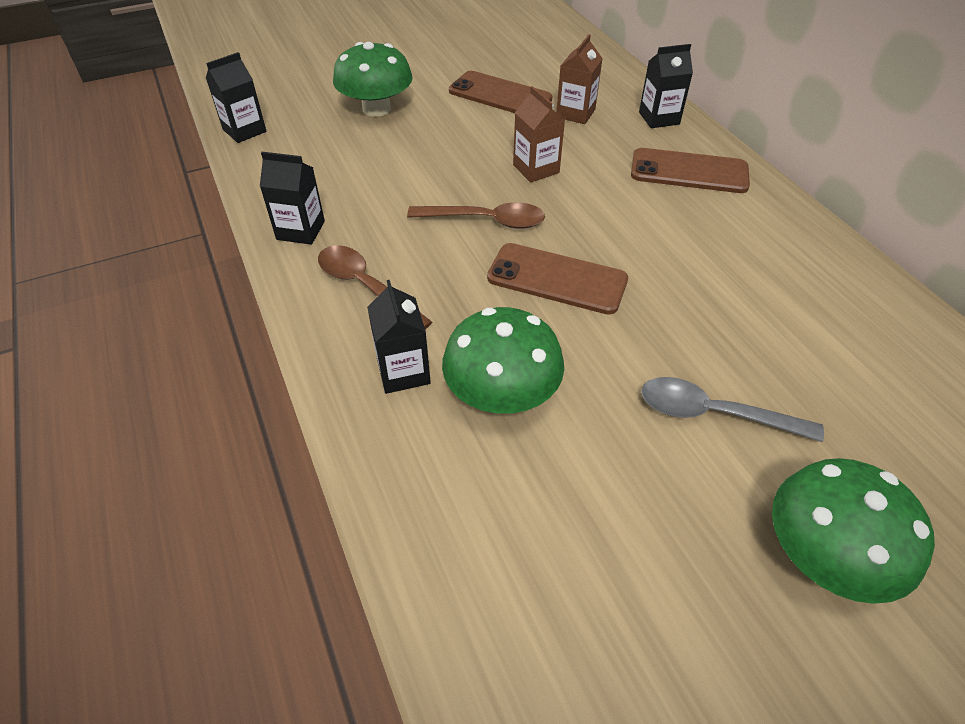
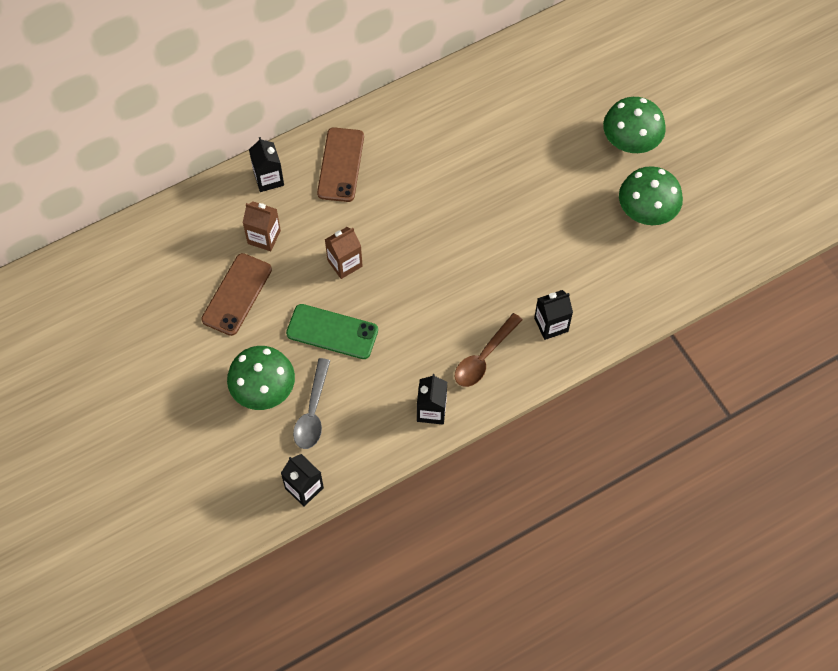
camera: 95 degrees left, 15 degrees up
(438, 156) = (332, 332): none -> green phone
(486, 220) = (409, 292): brown spoon -> none
(502, 394) = (559, 273): green mushroom -> green mushroom (646, 210)
(557, 279) = (464, 247): brown phone -> none
(714, 414) = (558, 174): grey spoon -> grey spoon (313, 412)

